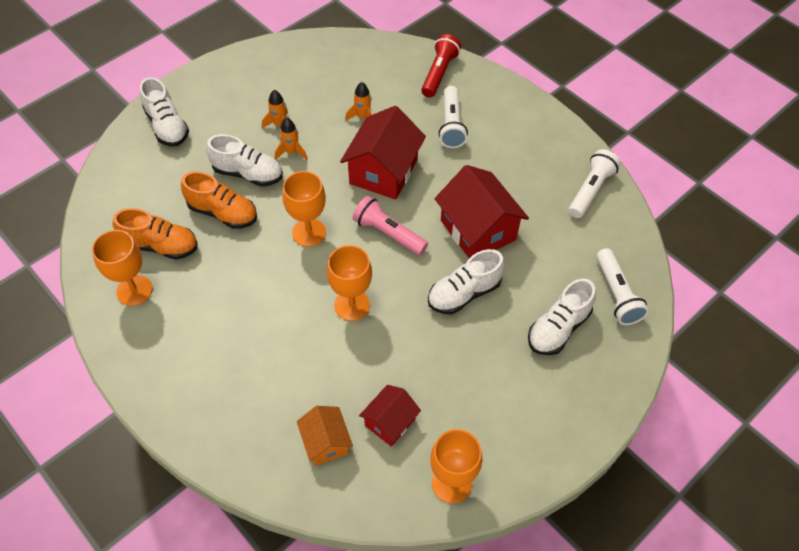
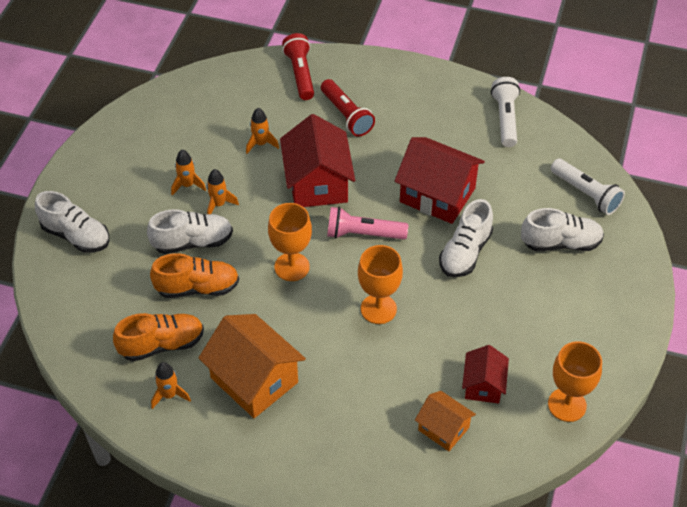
camera: 30 degrees left, 5 degrees down
(134, 290) = (169, 395): orange goblet -> orange rocket
(206, 313) = (254, 380): none -> orange house
(451, 125) = (346, 115): white flashlight -> red flashlight
(558, 328) = (560, 243): white shoe -> white shoe turned 105 degrees counterclockwise

